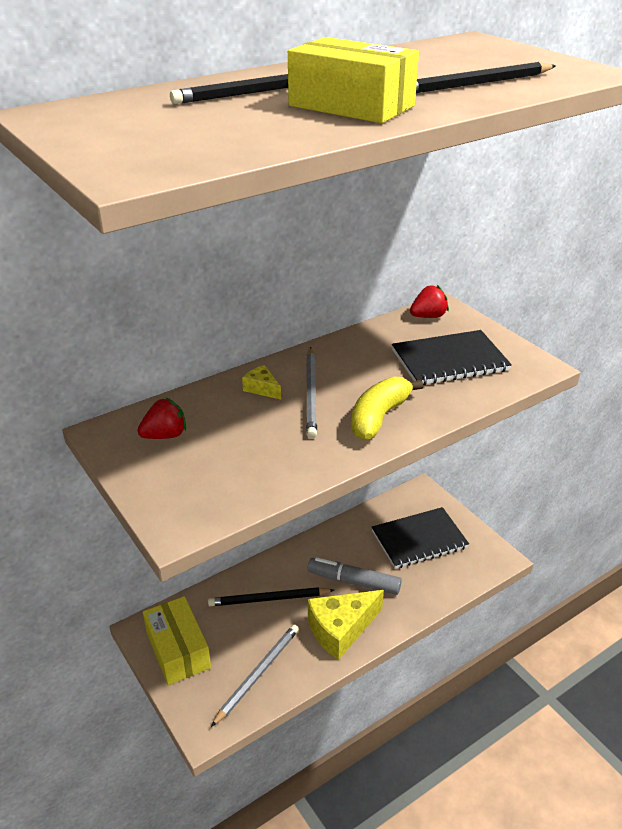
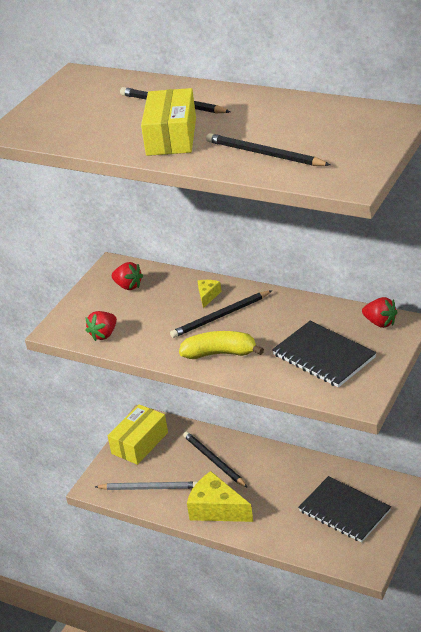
camera: 65 degrees right, 0 degrees up
(241, 488) = (104, 334): none -> red strawberry
(311, 394) = (220, 316): grey pencil -> black pencil
(354, 582) = (266, 495): grey marker -> none

